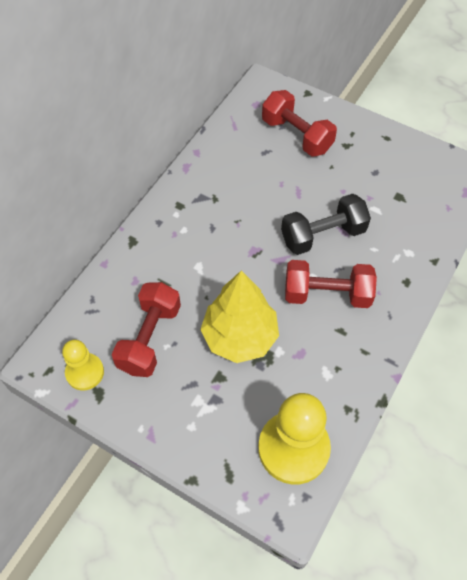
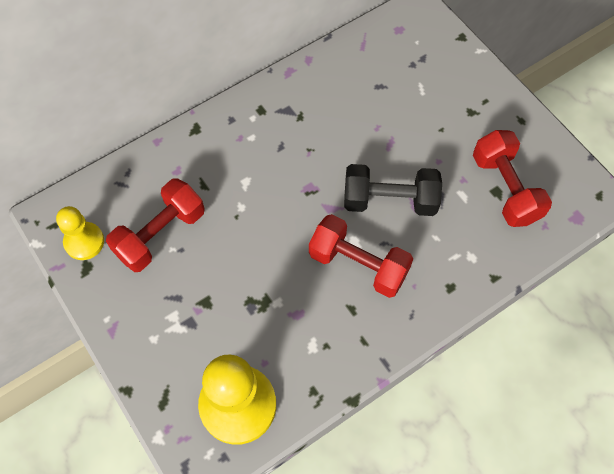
camera: 25 degrees right, 5 degrees up
(239, 336) = (247, 270): yellow tree -> none
(297, 135) = (423, 80): red dumbbell -> red dumbbell (505, 189)

